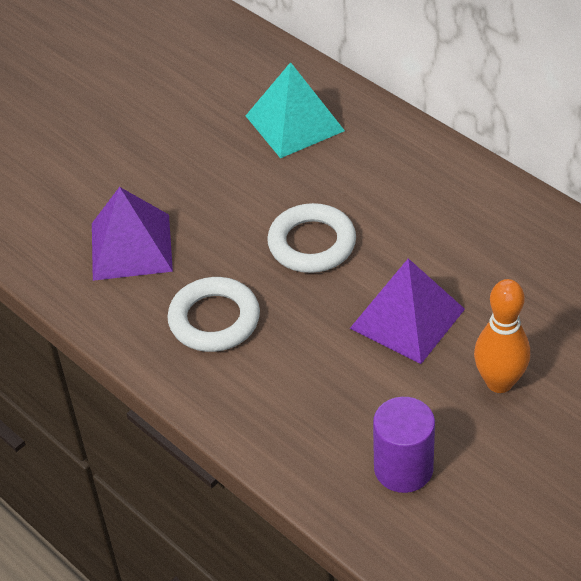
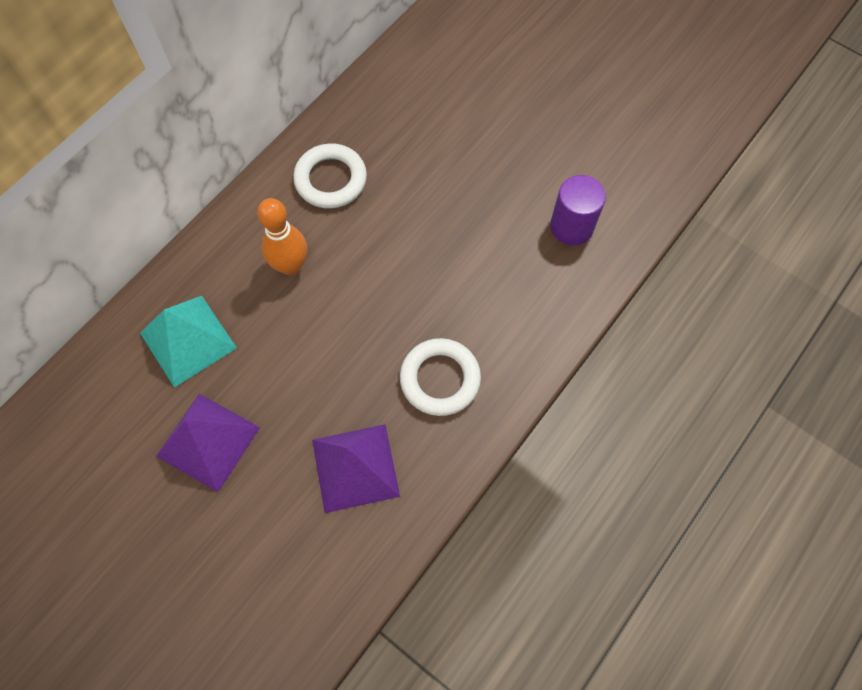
camera: 100 degrees left, 20 degrees up
(312, 243) = (347, 310): white ring -> white ring (331, 180)
(407, 318) = (427, 232): purple pyramid -> purple pyramid (208, 441)
(499, 382) = (485, 168): orange bowling pin -> orange bowling pin (291, 266)

